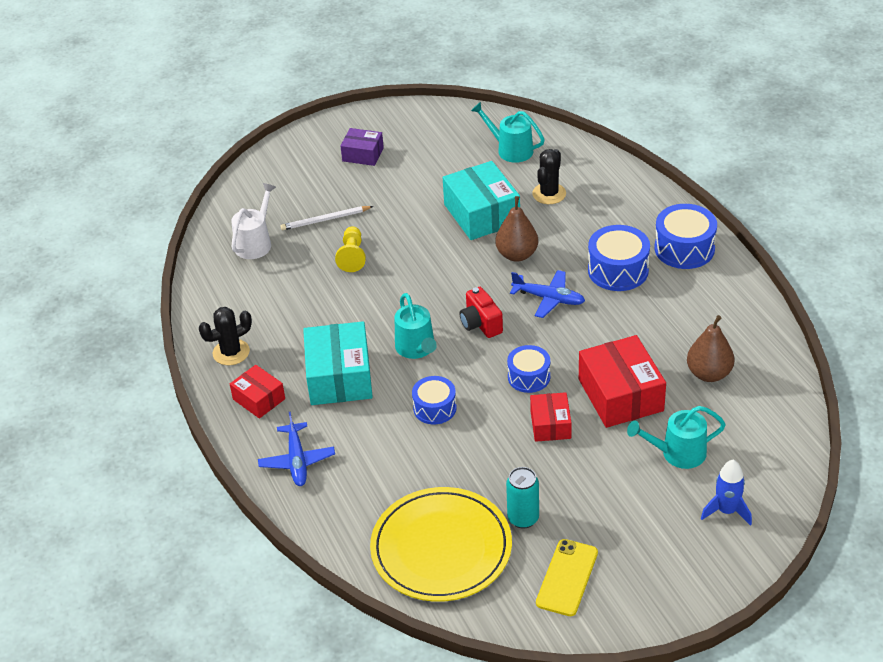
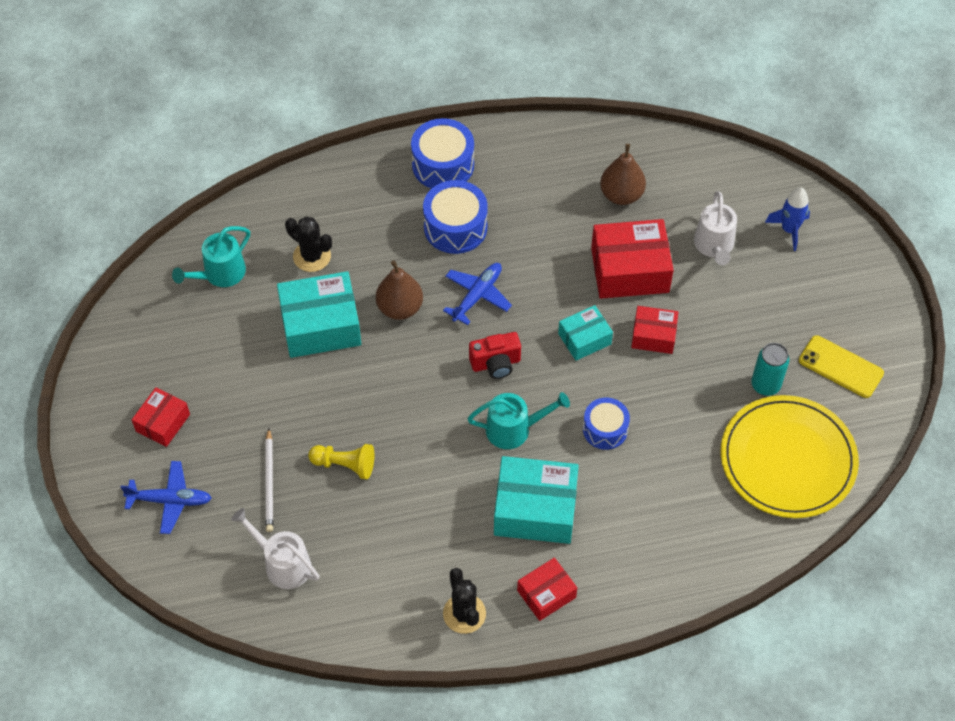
camera: 80 degrees left, 15 degrees up
(297, 460) = (646, 569): blue plane -> blue plane (170, 500)
(363, 154) = (163, 423): purple box -> red box
(529, 377) = (584, 339): blue drum -> turquoise box
(678, 453) = (714, 246): turquoise watering can -> white watering can

